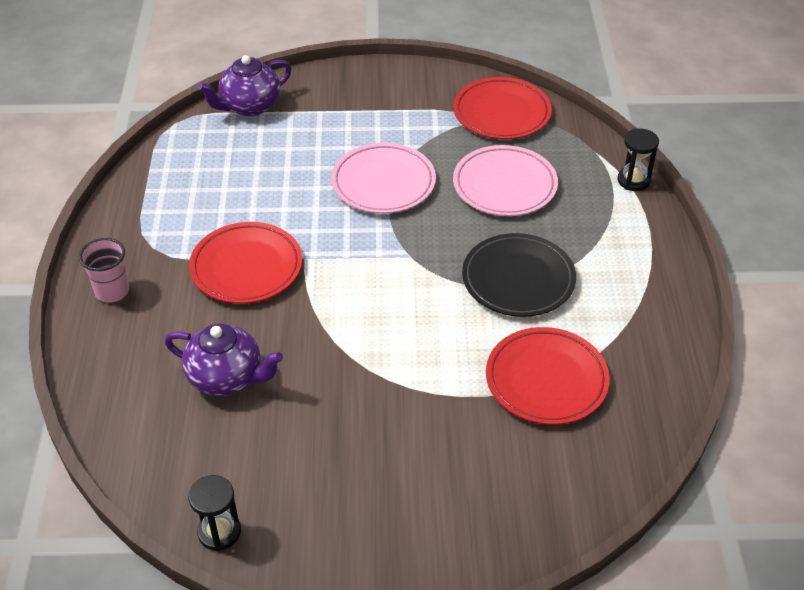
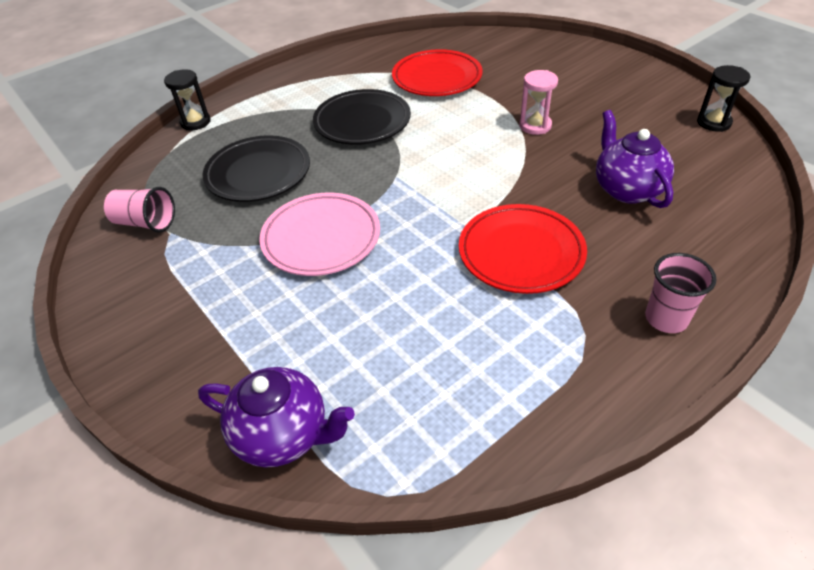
camera: 125 degrees left, 0 degrees up
(376, 390) = (535, 126): none -> pink hourglass
(501, 113) = (146, 223): red plate -> pink cup
(504, 185) = (258, 173): pink plate -> black plate

